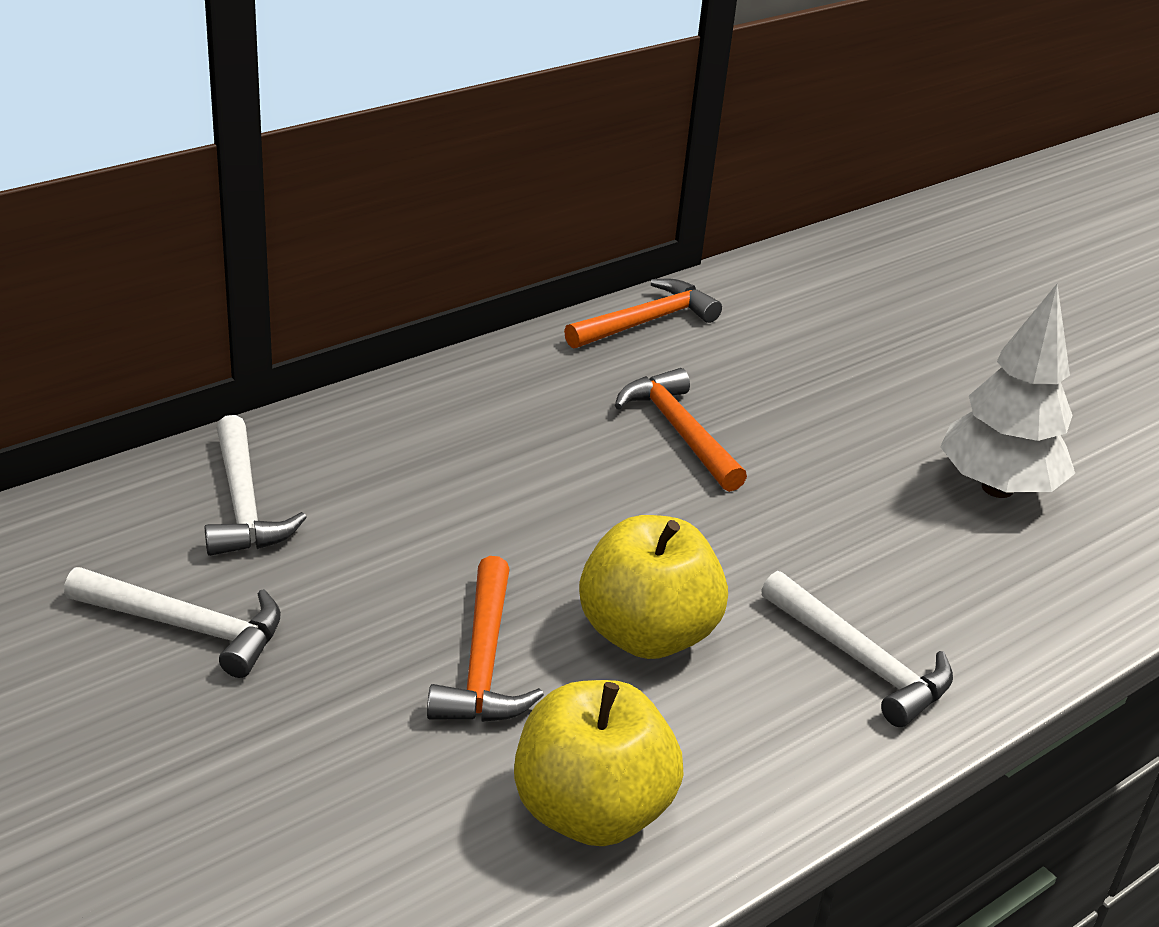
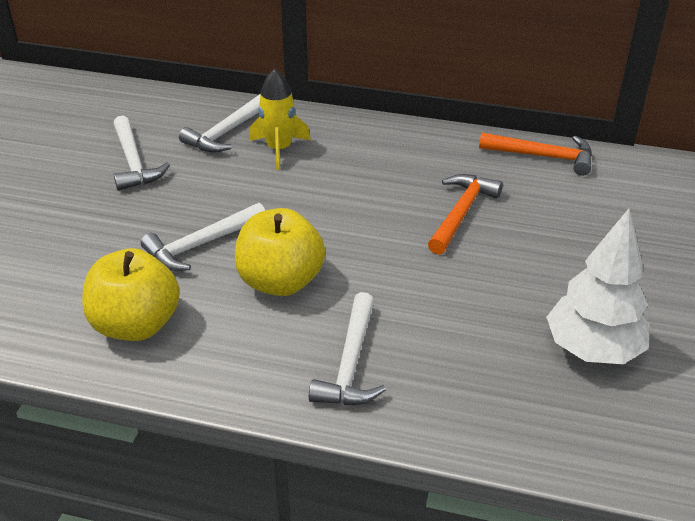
camera: 55 degrees right, 5 degrees up
(355, 484) = (279, 149): none -> yellow rocket
(483, 662) = (201, 244): orange hammer -> white hammer

